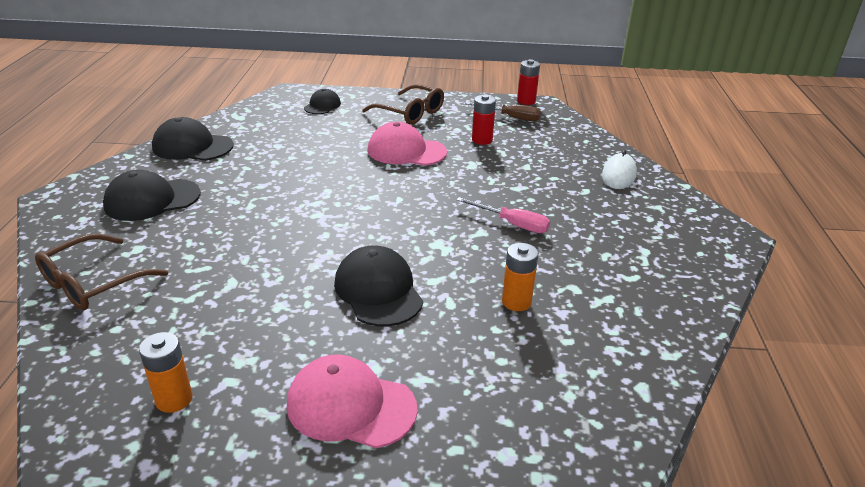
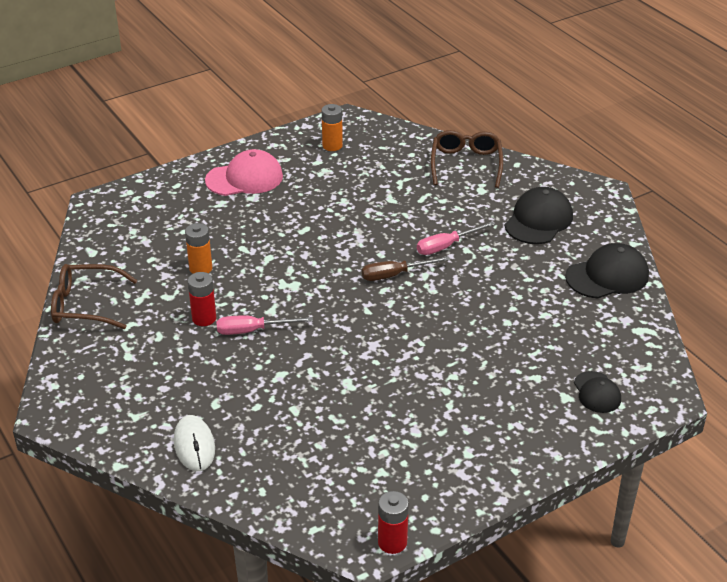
camera: 145 degrees right, 5 degrees up
(261, 215) = (446, 246): none -> pink screwdriver
(378, 291) = (296, 235): black cap -> none
(406, 151) = (426, 369): pink cap -> none
(409, 113) = (496, 433): brown glasses -> brown glasses (86, 305)
(482, 140) = (373, 427): red battery -> red battery (204, 318)
(511, 117) = (379, 490): brown screwdriver -> brown screwdriver (395, 275)

